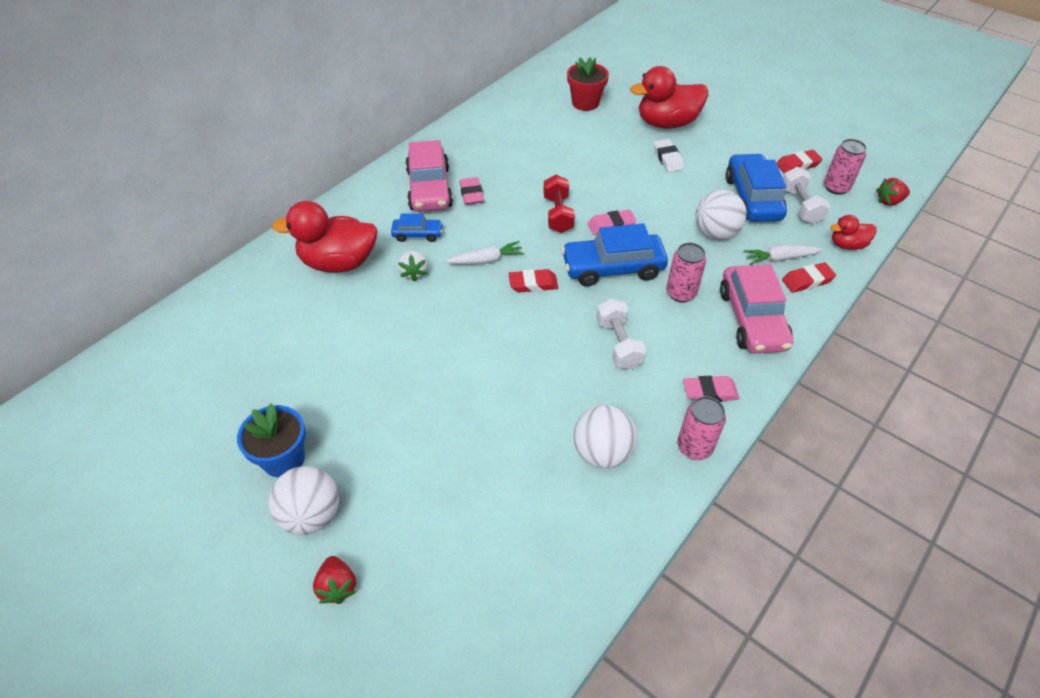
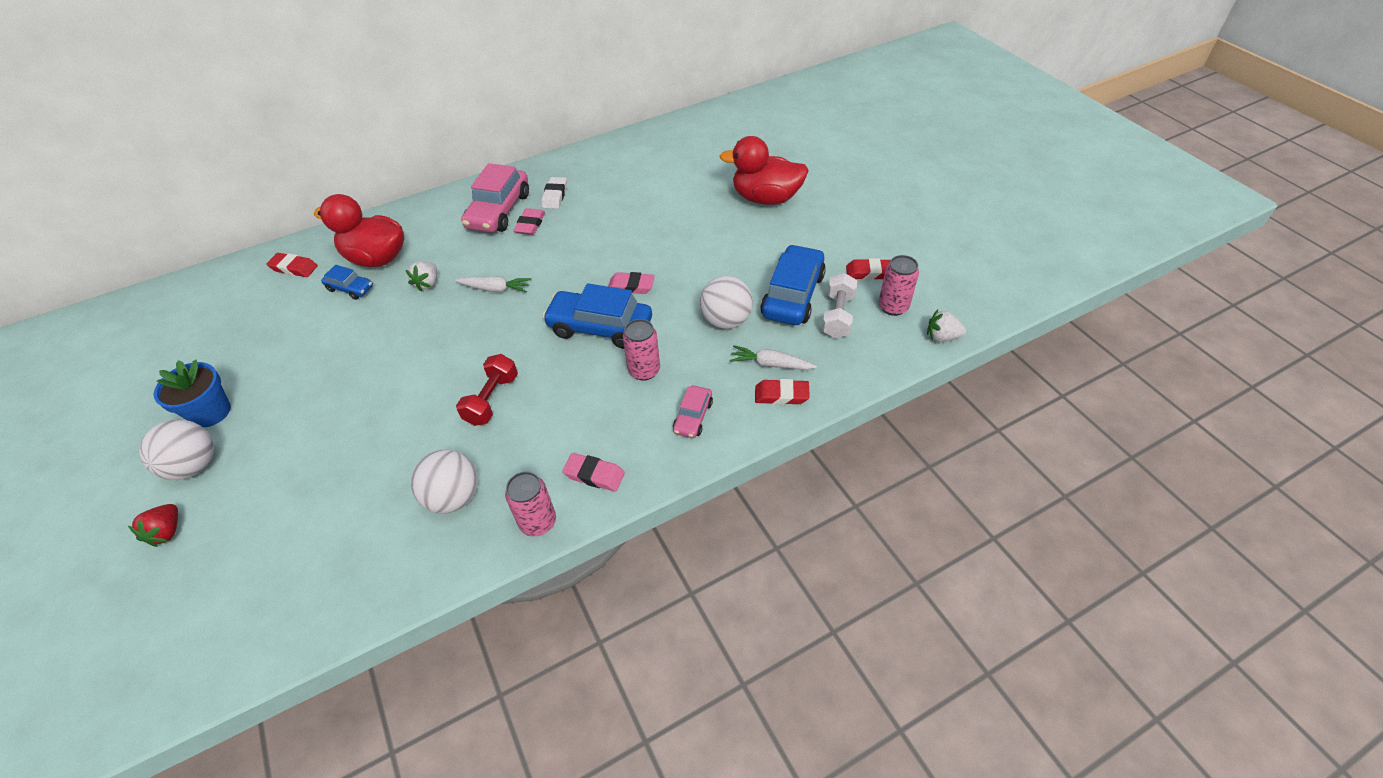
camera: 25 degrees right, 0 degrees up
(417, 234) = (457, 250): blue car -> blue car (350, 288)
(533, 284) = (518, 322): red eraser -> red eraser (294, 268)
(558, 214) = (591, 263): red dumbbell -> red dumbbell (492, 399)
(585, 103) = (701, 161): red flower pot -> none
(618, 344) = (548, 401): white dumbbell -> none
(668, 159) = (738, 234): white eraser -> white eraser (555, 196)
(752, 319) = (693, 417): pink car -> pink car, size x0.52
(847, 245) = (855, 370): red duck -> none
(889, 201) = (942, 337): red strawberry -> white strawberry

